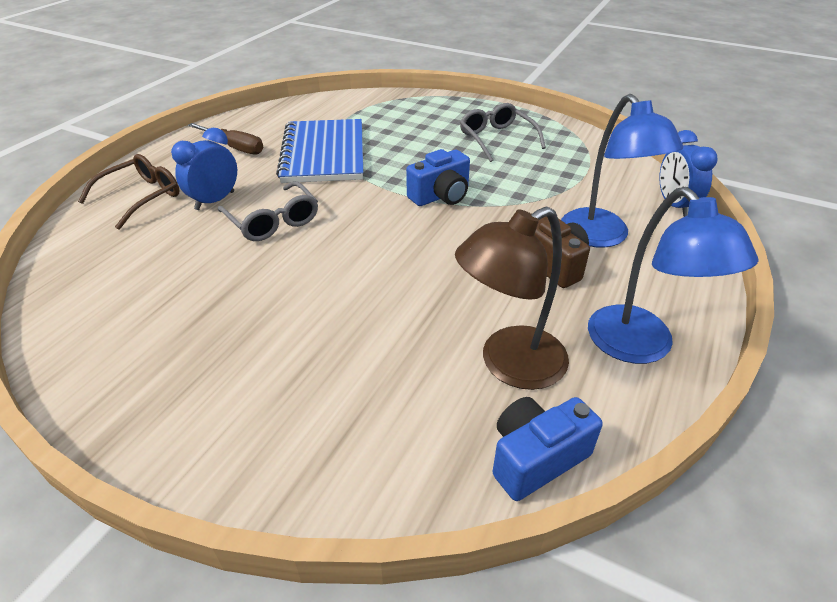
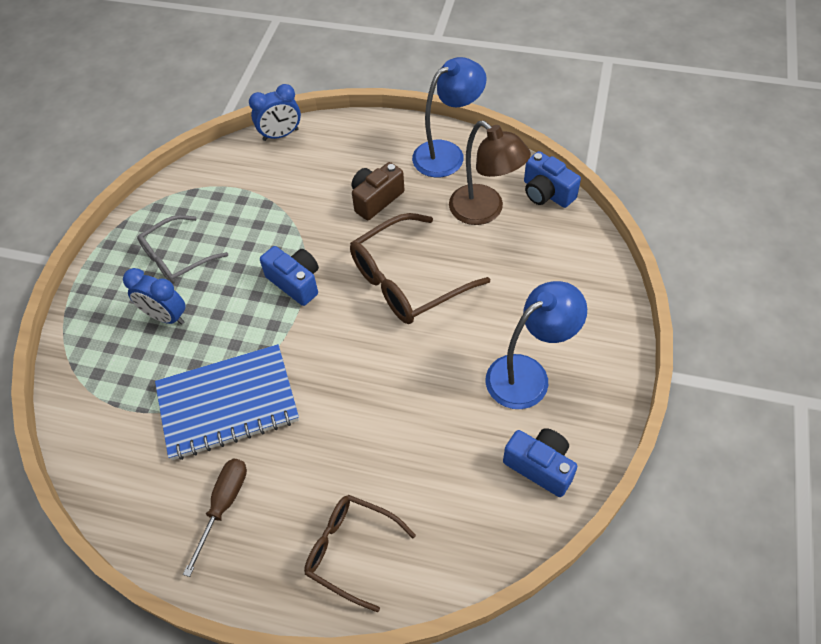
camera: 100 degrees left, 15 degrees up
(99, 327) = (540, 466): none -> blue camera
(215, 201) = (342, 470): blue clock -> blue clock (166, 316)
(273, 221) = (366, 400): grey glasses -> none
(410, 269) = (406, 281): none -> brown glasses
(602, 237) = (334, 174): blue lamp -> blue lamp (528, 374)

